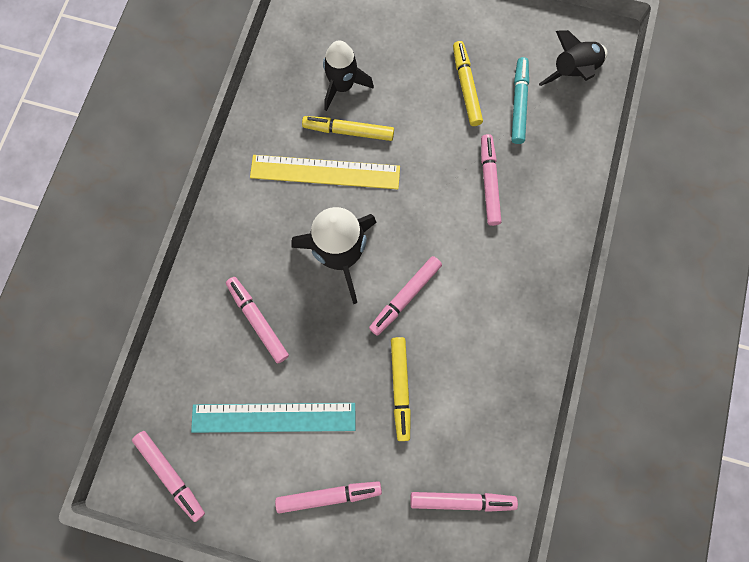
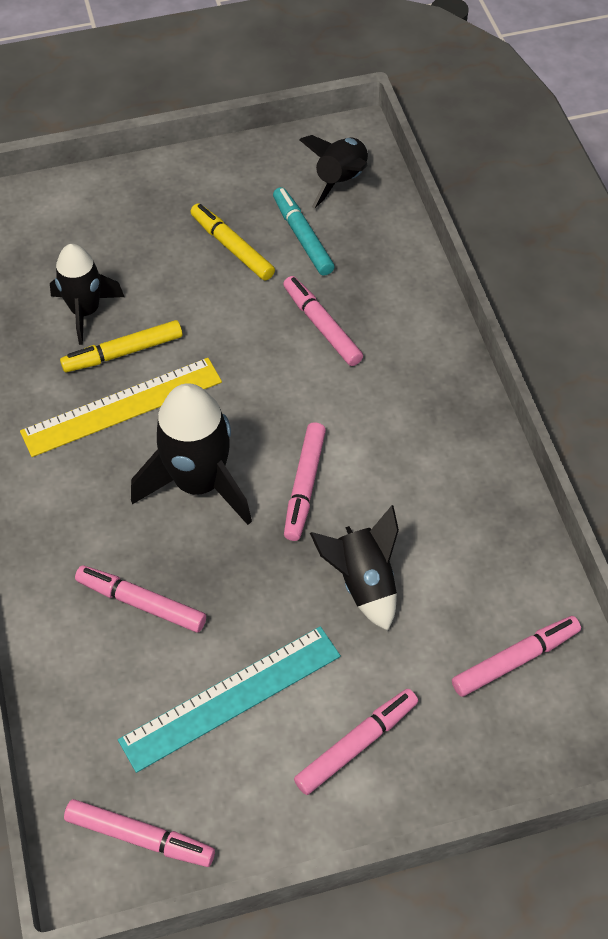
camera: 30 degrees left, 20 degrees down
(400, 388) = (363, 583): yellow marker -> black rocket

